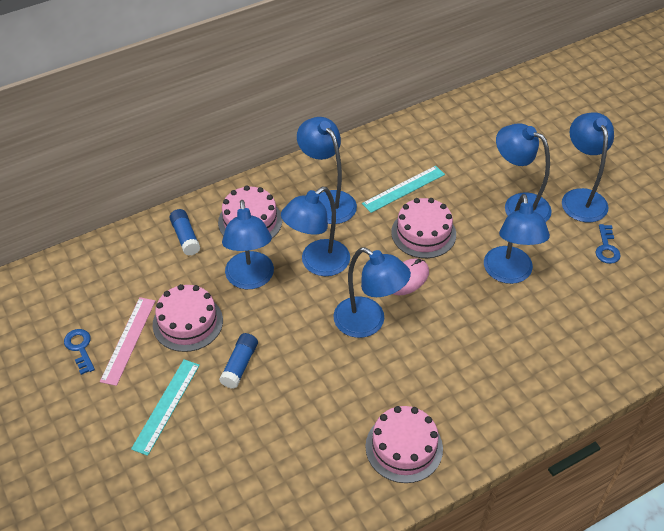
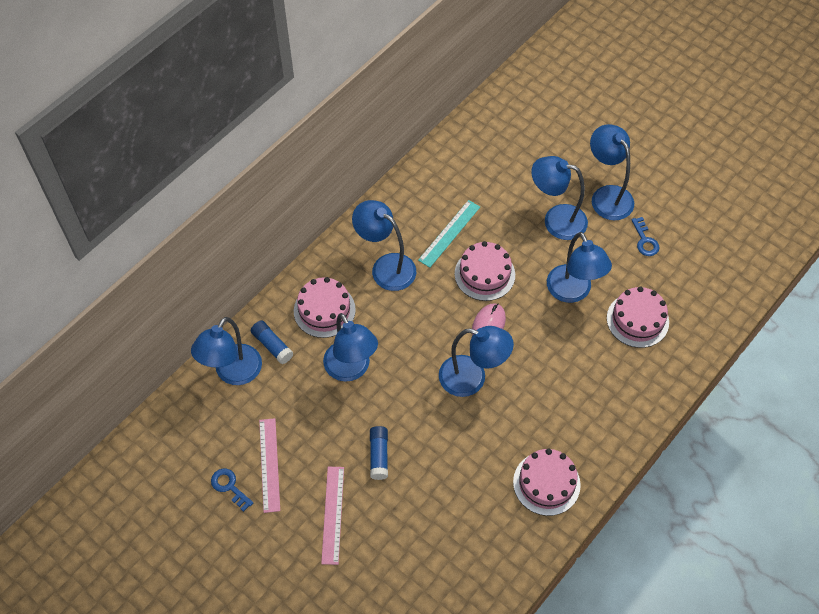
camera: 20 degrees left, 10 degrees up
(166, 406) = (333, 514): turquoise ruler -> pink ruler
(187, 322) = (314, 430): pink cake -> pink cake (637, 320)
(317, 264) = (404, 335): blue lamp -> blue lamp (233, 373)

